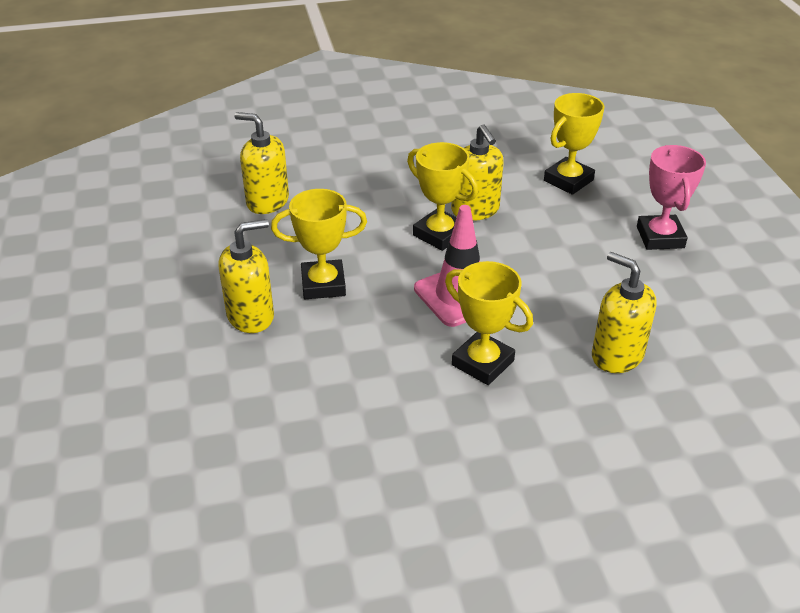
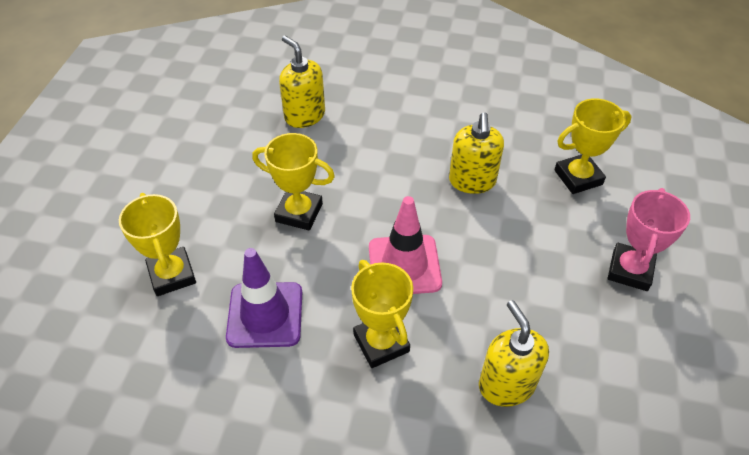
camera: 25 degrees right, 10 degrees up
(251, 316) = (225, 223): yellow soap dispenser -> none
(352, 379) = (265, 315): none -> purple traffic cone
(439, 234) = (425, 196): yellow trophy -> yellow trophy (172, 275)

